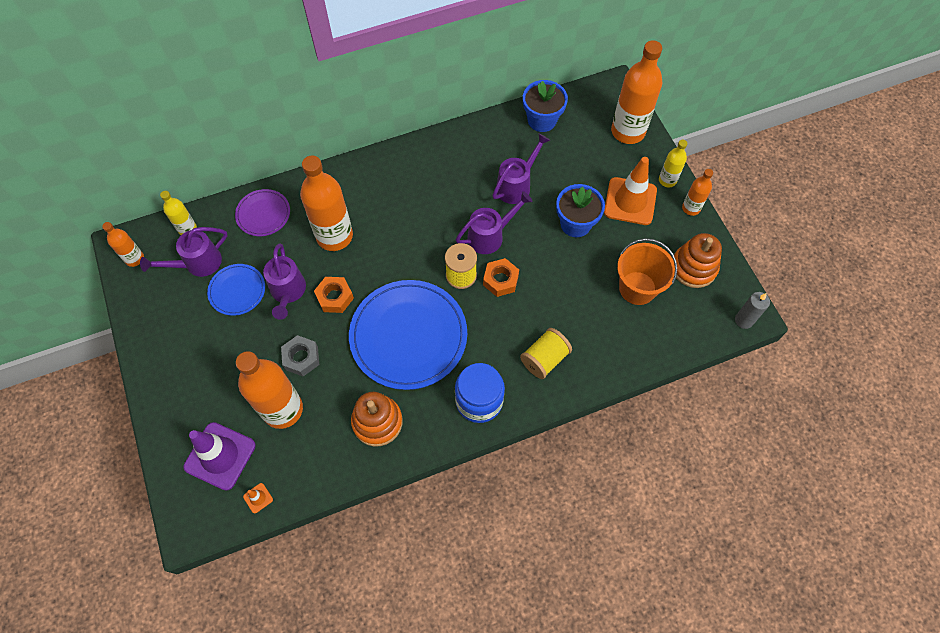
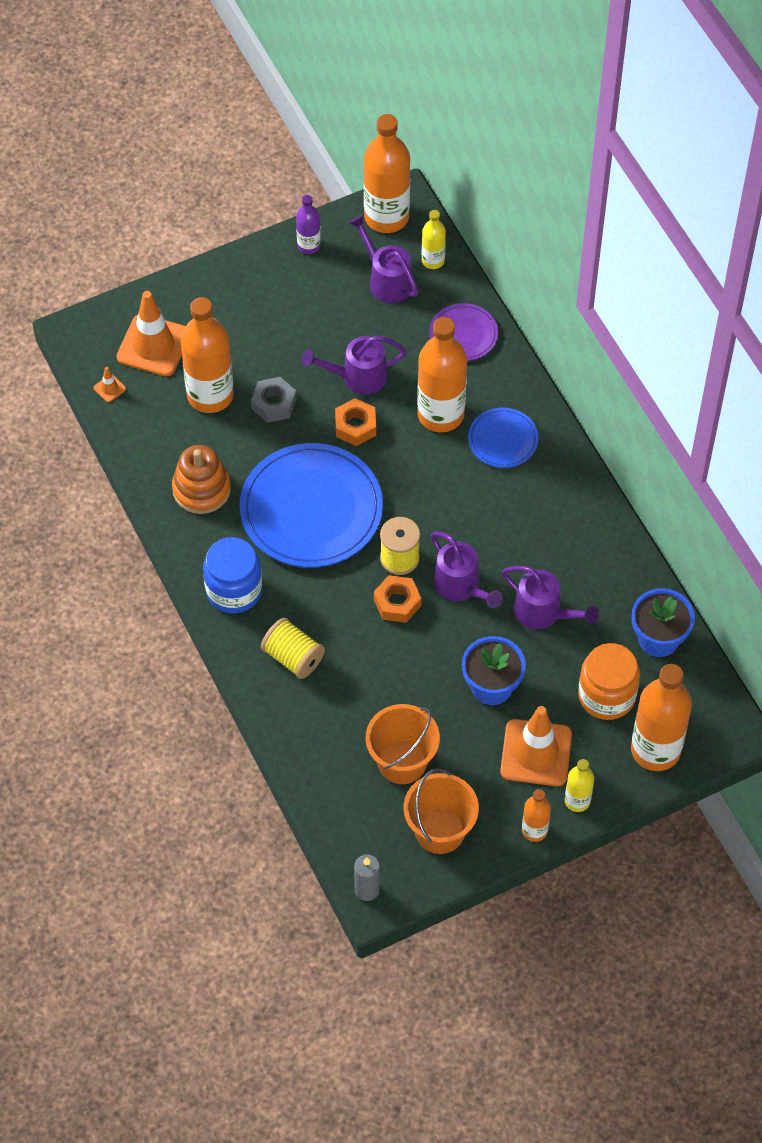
camera: 85 degrees right, 5 degrees down
(134, 258) = (386, 217): orange bottle -> orange bottle, size x1.95
(147, 320) = (309, 246): none -> purple bottle
(220, 456) = (153, 346): purple traffic cone -> orange traffic cone
(237, 291) = (354, 326): blue plate -> blue plate (503, 440)
(585, 154) = (606, 695): none -> orange jar
(693, 268) = (440, 831): orange stacking toy -> orange bucket

